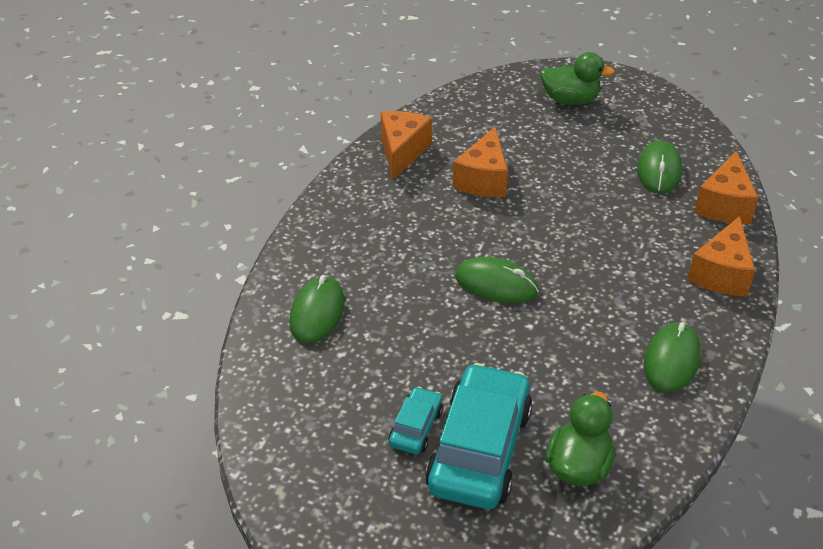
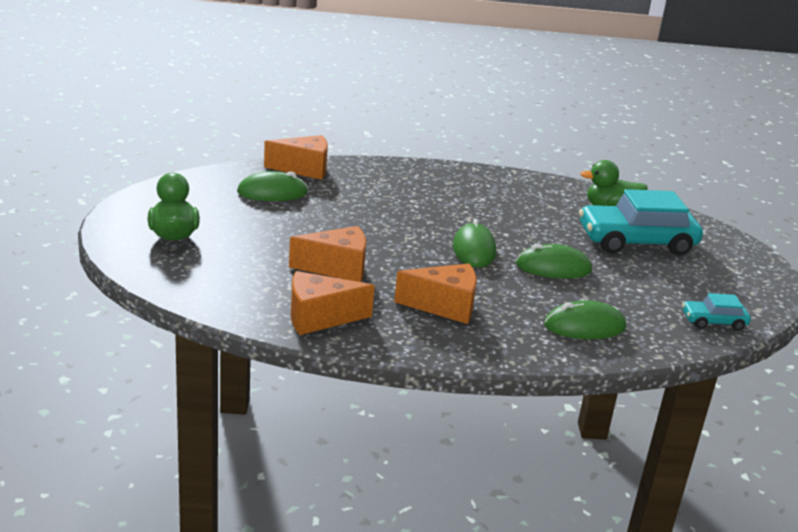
camera: 115 degrees left, 15 degrees down
(416, 427) = (646, 266): turquoise car -> turquoise car (713, 322)
(671, 360) = (490, 185): green mouse -> green mouse (553, 267)
(721, 273) = (388, 170): orange cheese -> orange cheese (444, 306)

